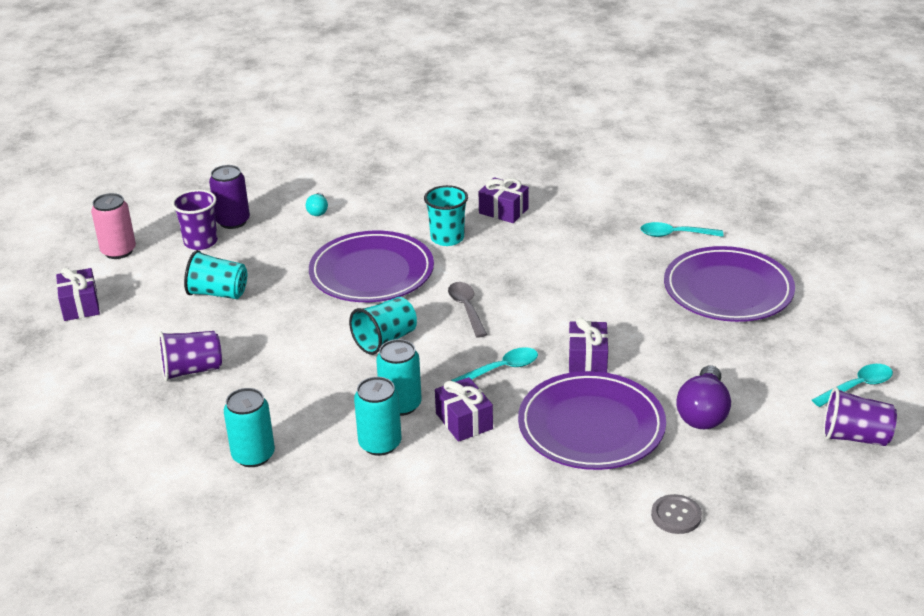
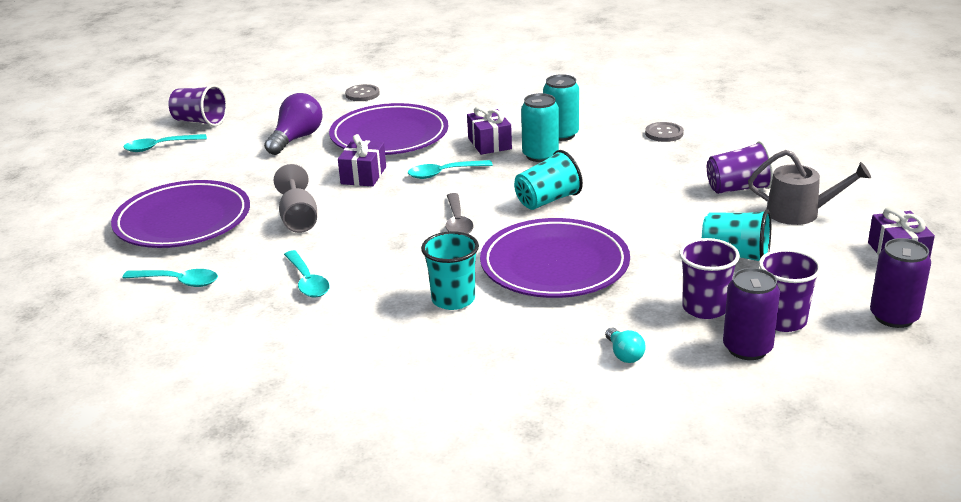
camera: 170 degrees left, 5 degrees down
(118, 251) = (894, 317): pink can -> purple can
(144, 343) = (799, 213): none -> grey watering can
(253, 455) = (664, 133): turquoise can -> grey button
(255, 246) = (705, 308): none -> purple cup
(318, 211) = (624, 354): turquoise light bulb -> turquoise light bulb turned 150 degrees clockwise
(503, 211) = (365, 331): purple gift -> none
(570, 243) = (307, 281): none -> turquoise spoon
(619, 300) = (298, 219): none -> grey goblet

